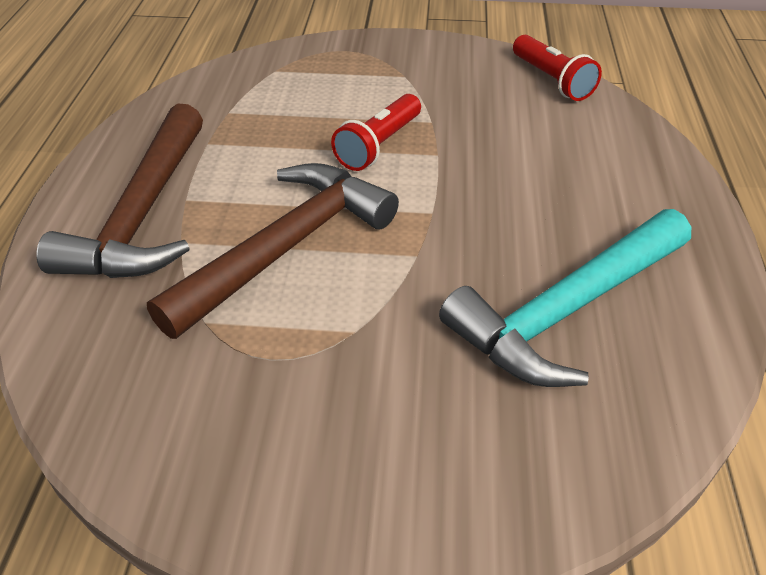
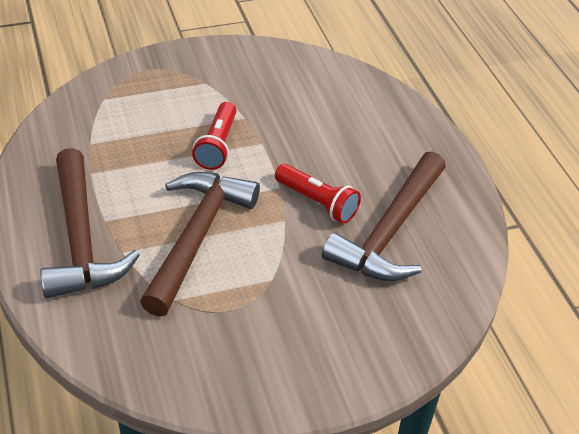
camera: 25 degrees left, 0 degrees up
(551, 80) = (312, 64): red flashlight -> red flashlight (317, 202)
(567, 310) = (390, 231): turquoise hammer -> brown hammer

